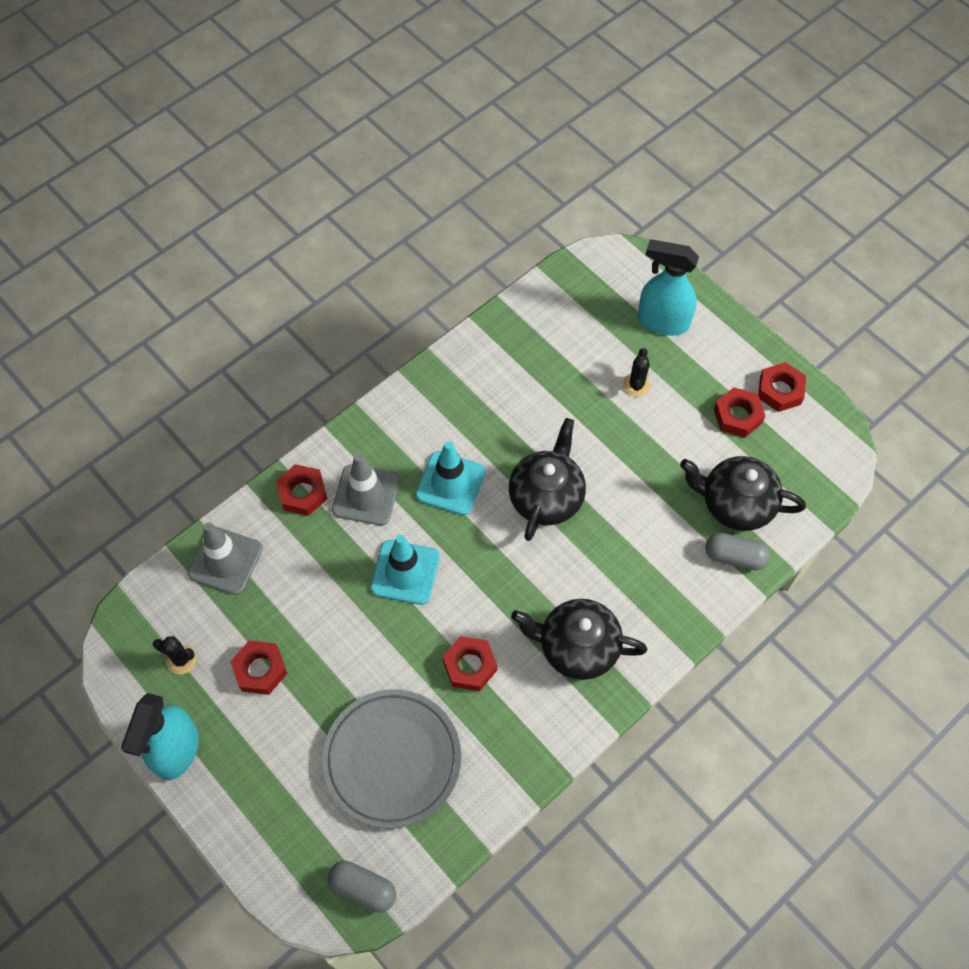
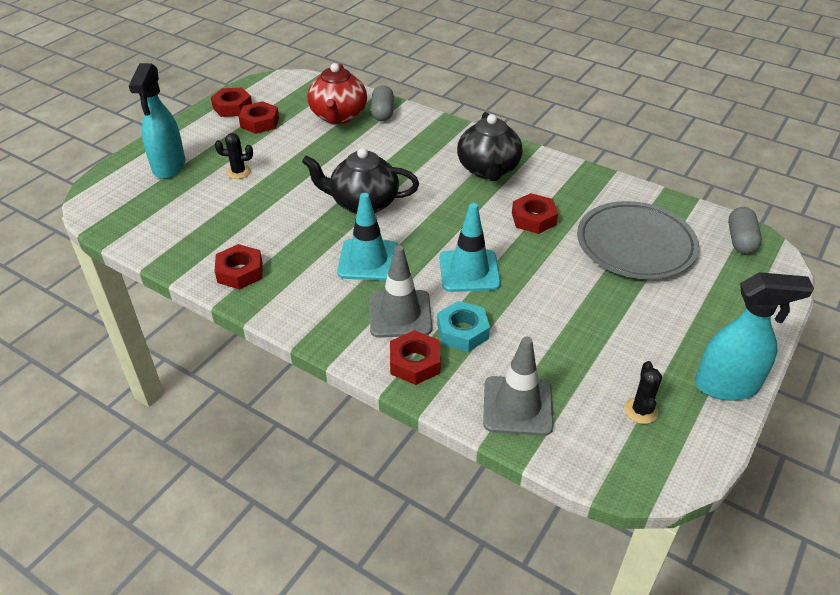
camera: 105 degrees left, 20 degrees down
(260, 670) = (613, 346): red nut -> red nut (240, 272)
(325, 542) = (462, 331): none -> turquoise nut
(735, 504) = (338, 116): black teapot -> red teapot

